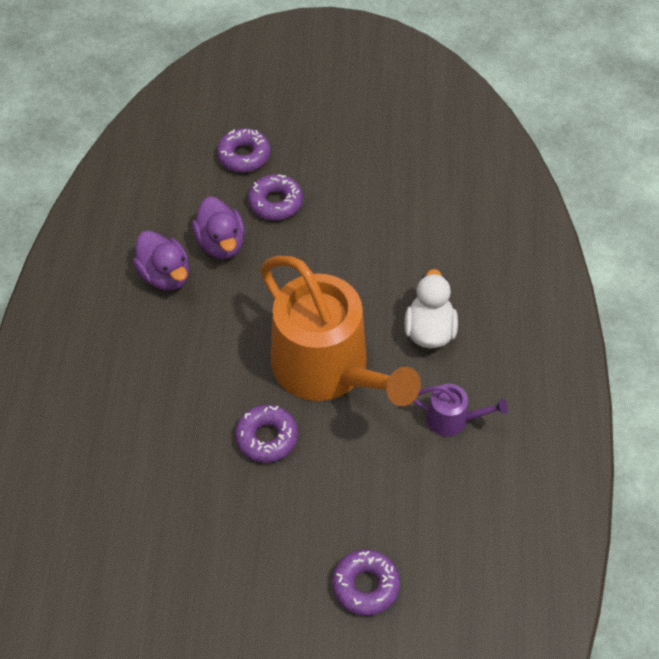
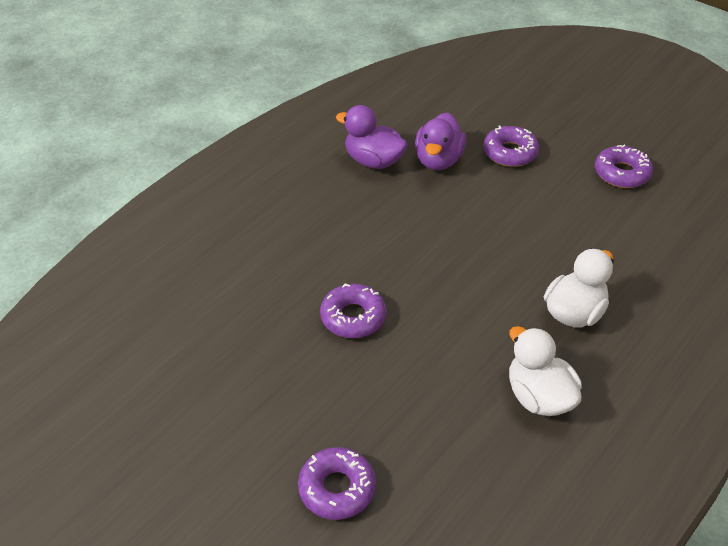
camera: 35 degrees right, 10 degrees down
(165, 275) = (373, 161): purple duck -> purple duck turned 120 degrees clockwise
(244, 156) = (510, 110): purple donut -> purple donut (621, 173)
(328, 369) = (452, 294): orange watering can -> none
(452, 419) = (539, 397): purple watering can -> white duck

